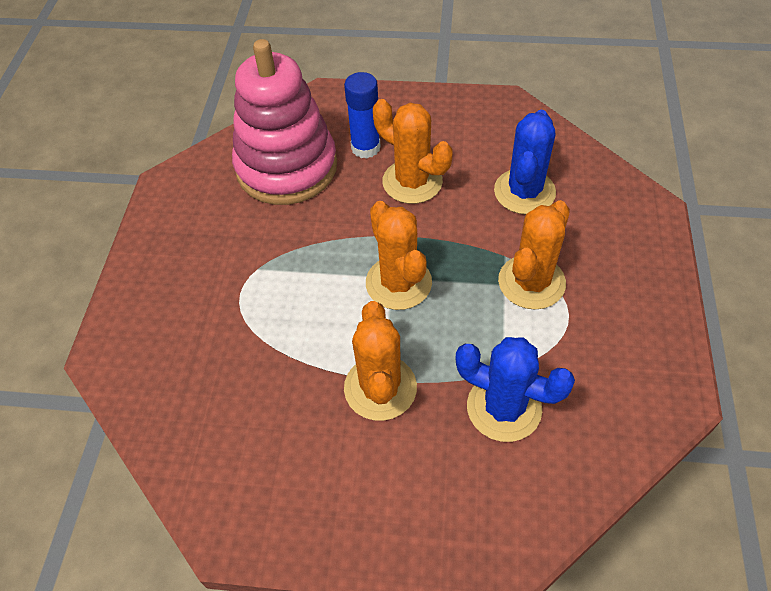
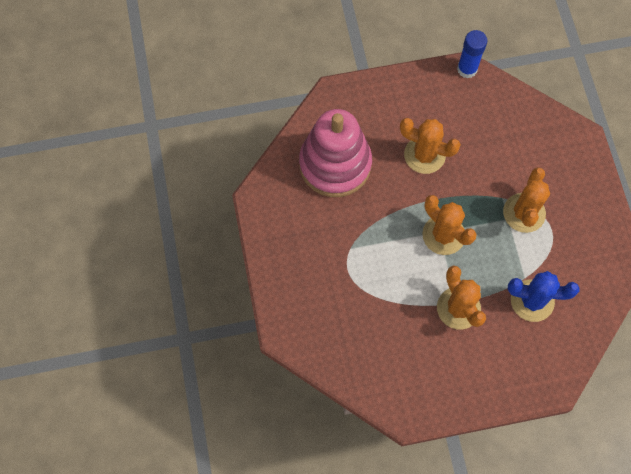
camera: 20 degrees left, 15 degrees up
(365, 148) = (382, 134): blue glue stick -> blue glue stick (467, 69)
(524, 192) = (500, 145): blue cactus -> none

